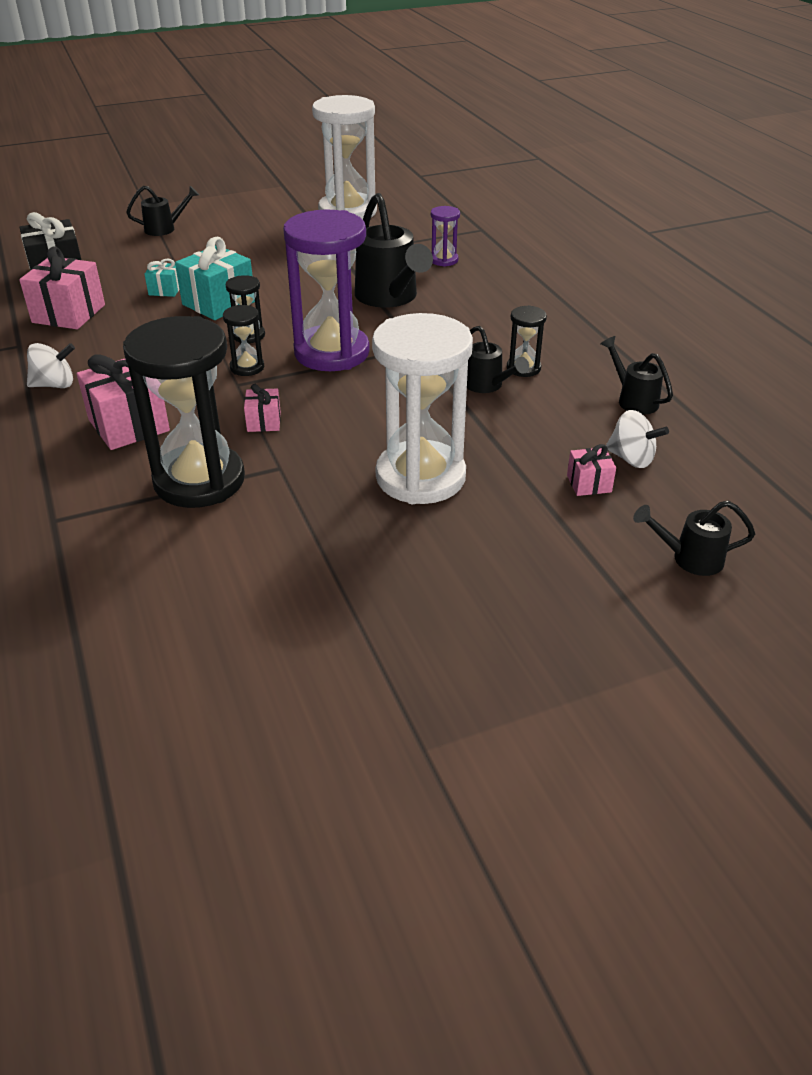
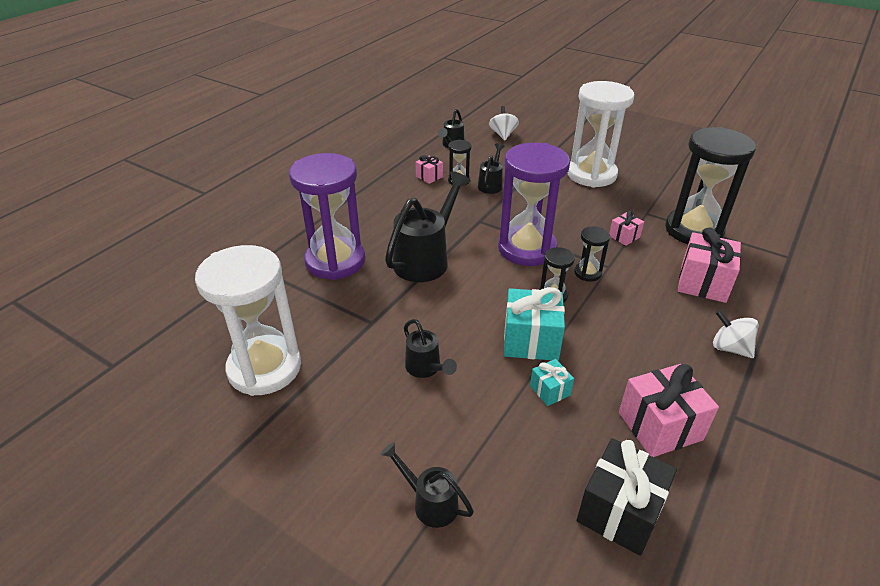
camera: 125 degrees left, 0 degrees up
(444, 260) = (335, 261): purple hourglass -> purple hourglass, size x2.24
(589, 483) = (535, 138): pink gift -> pink gift (429, 176)
(689, 558) = (550, 111): black watering can -> black watering can (426, 368)

